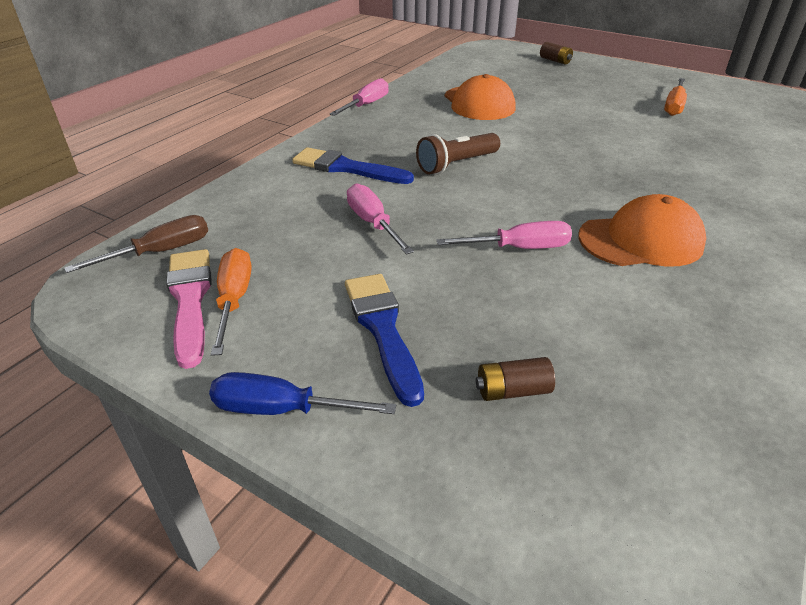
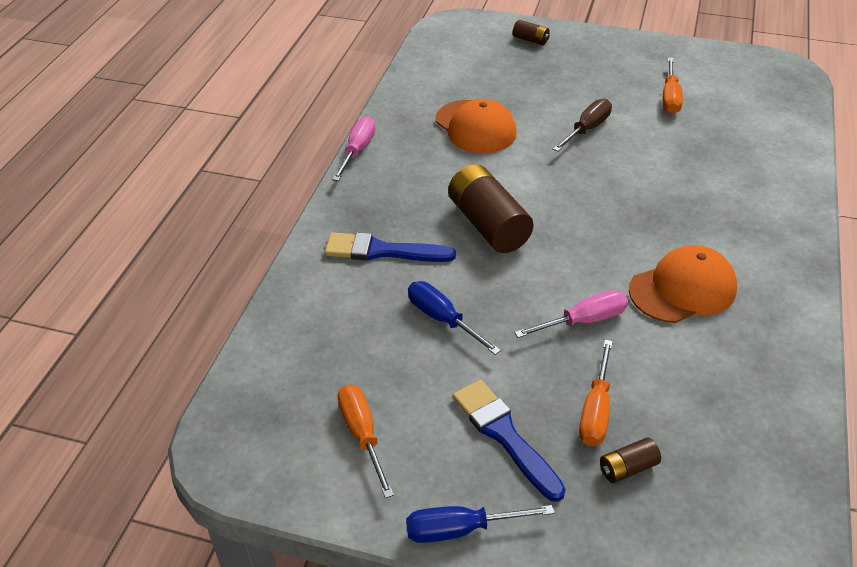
camera: 15 degrees left, 5 degrees up
(161, 252) = (261, 397): brown screwdriver -> brown screwdriver (587, 129)
(190, 299) = (323, 444): pink brush -> none
(373, 223) = (442, 319): pink screwdriver -> blue screwdriver
(456, 164) = (488, 225): brown flashlight -> brown battery
(498, 327) = (596, 411): none -> orange screwdriver

